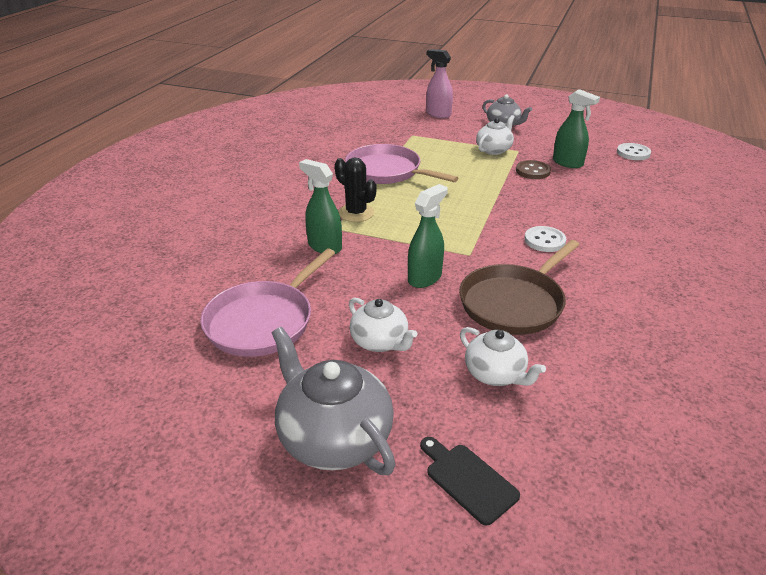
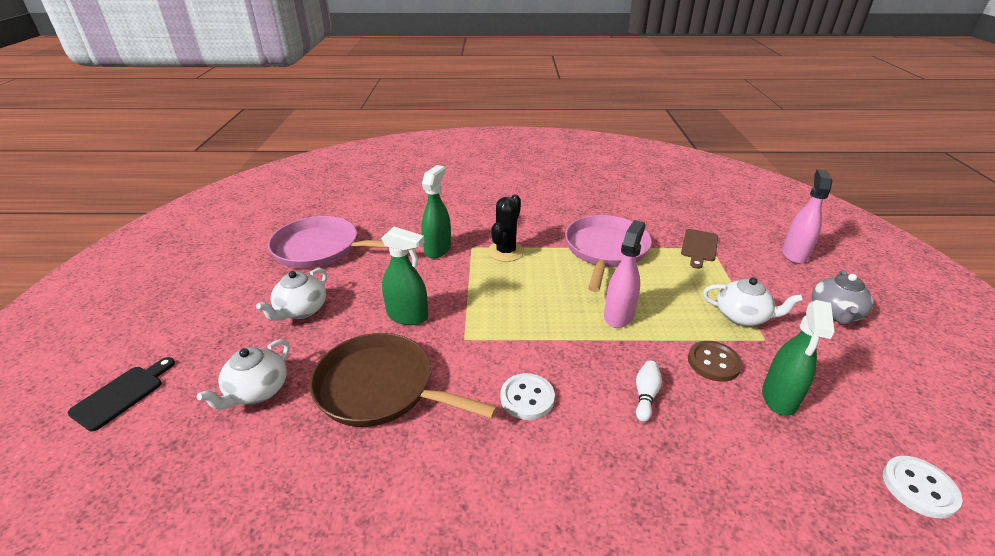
camera: 70 degrees right, 0 degrees up
(333, 438) = (184, 313): grey teapot -> none
(408, 138) = (699, 247): none -> brown cutting board
(472, 187) = (618, 315): none -> pink spray bottle
(555, 200) = (645, 395): none -> white bowling pin

